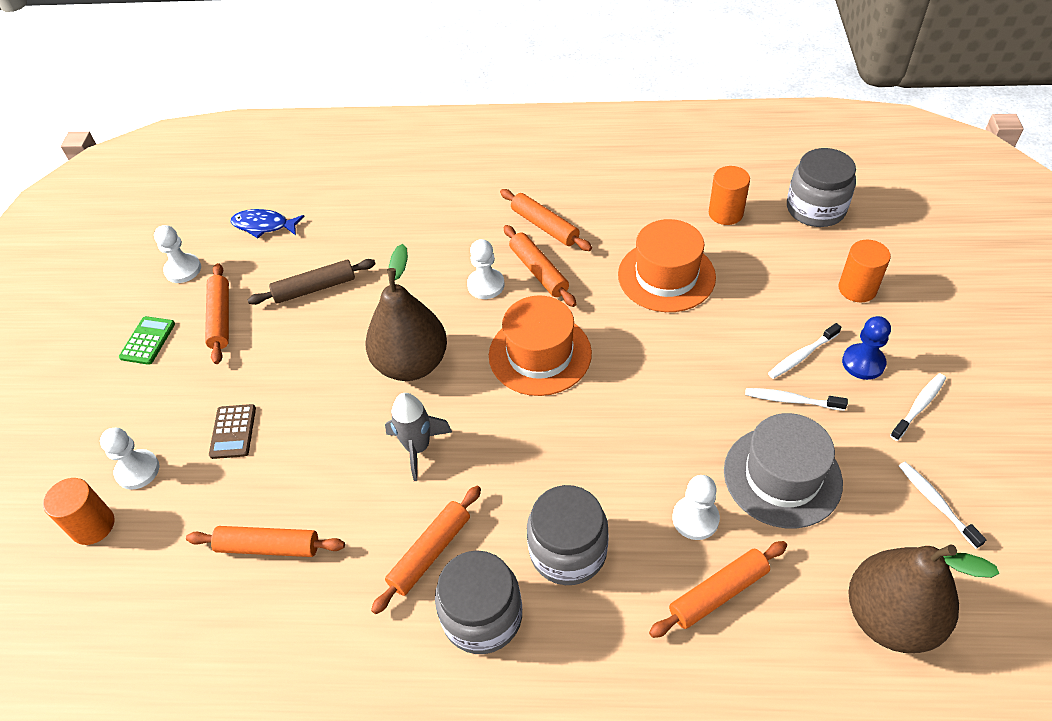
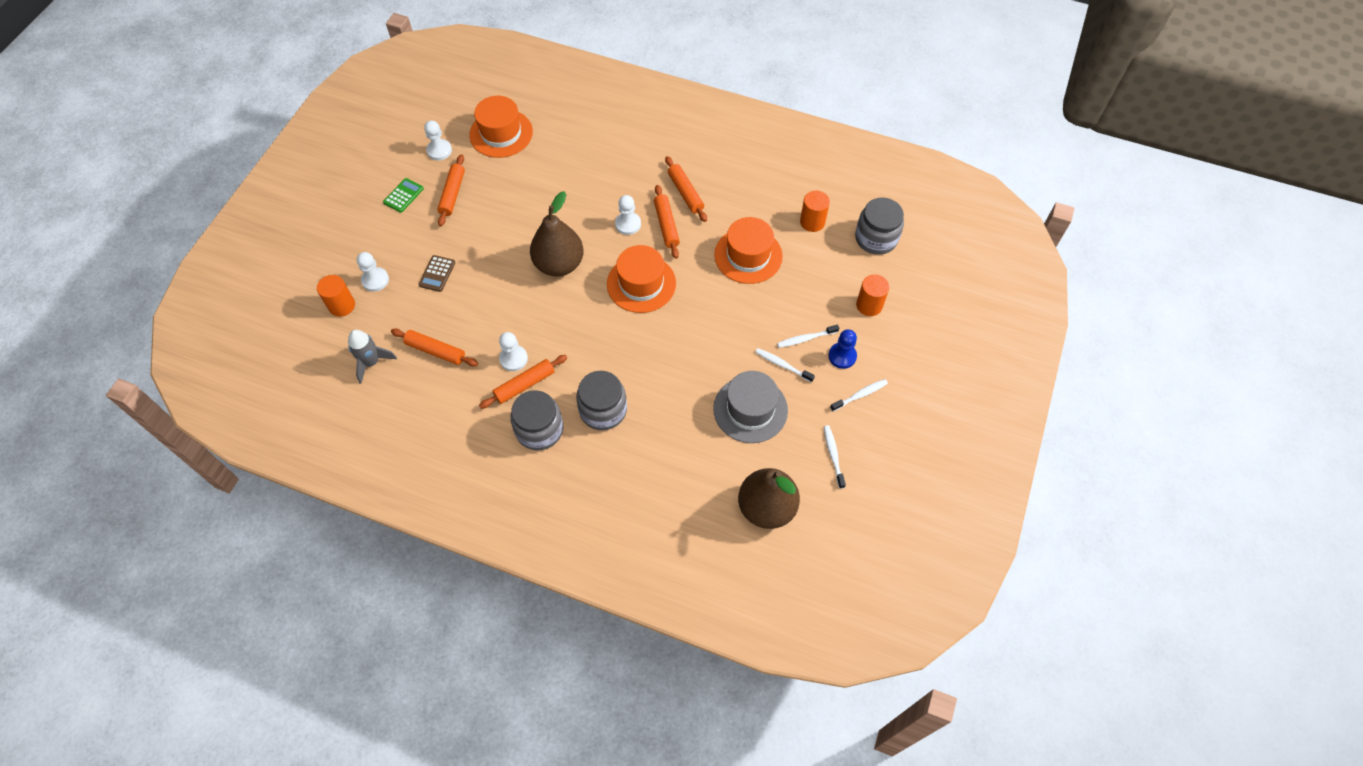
camera: 15 degrees right, 10 degrees up
(264, 225) = (501, 133): blue fish -> orange hat
(314, 288) = (518, 191): brown rolling pin -> none
(418, 448) = (542, 320): grey rocket -> grey rocket (371, 362)
(695, 519) = (685, 416): white pawn -> white pawn (513, 359)
(718, 593) = (676, 462): orange rolling pin -> none

